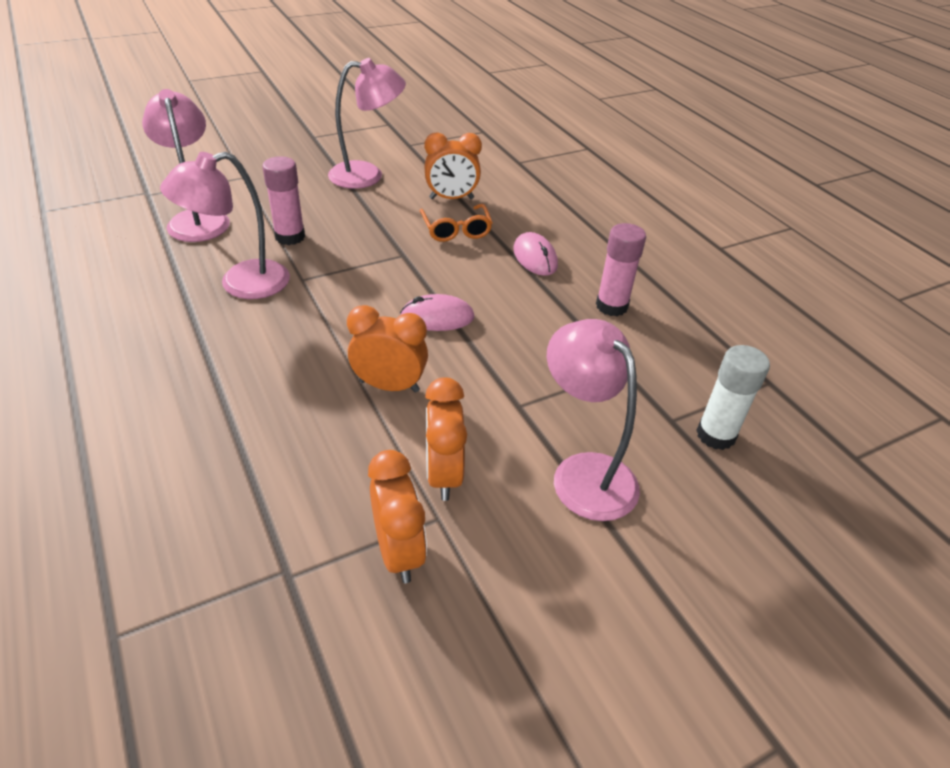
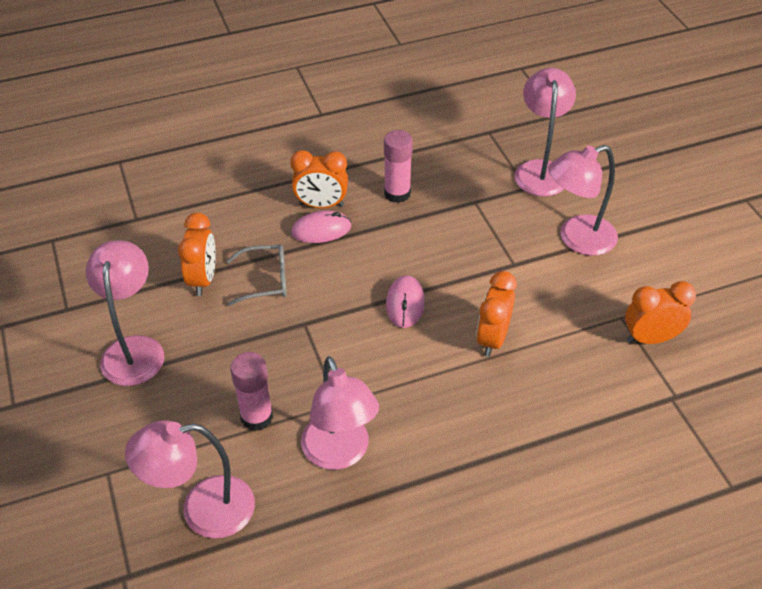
camera: 80 degrees left, 5 degrees up
(443, 475) = (583, 311): orange clock -> orange clock (321, 205)
(456, 230) = (265, 280): orange glasses -> grey glasses
(715, 435) = (540, 170): white glue stick -> pink lamp

